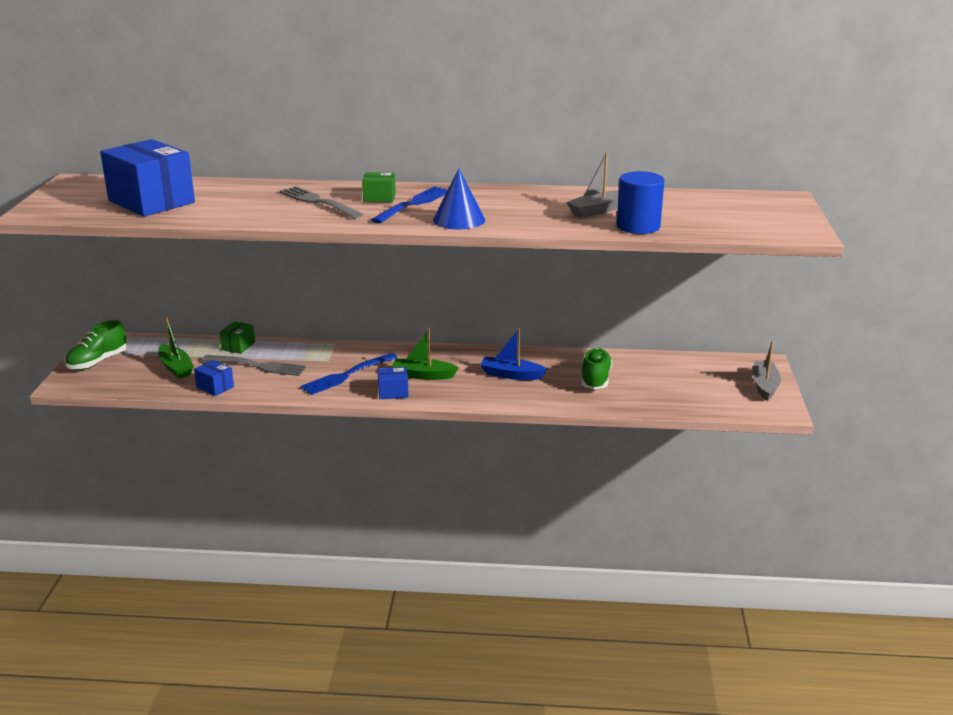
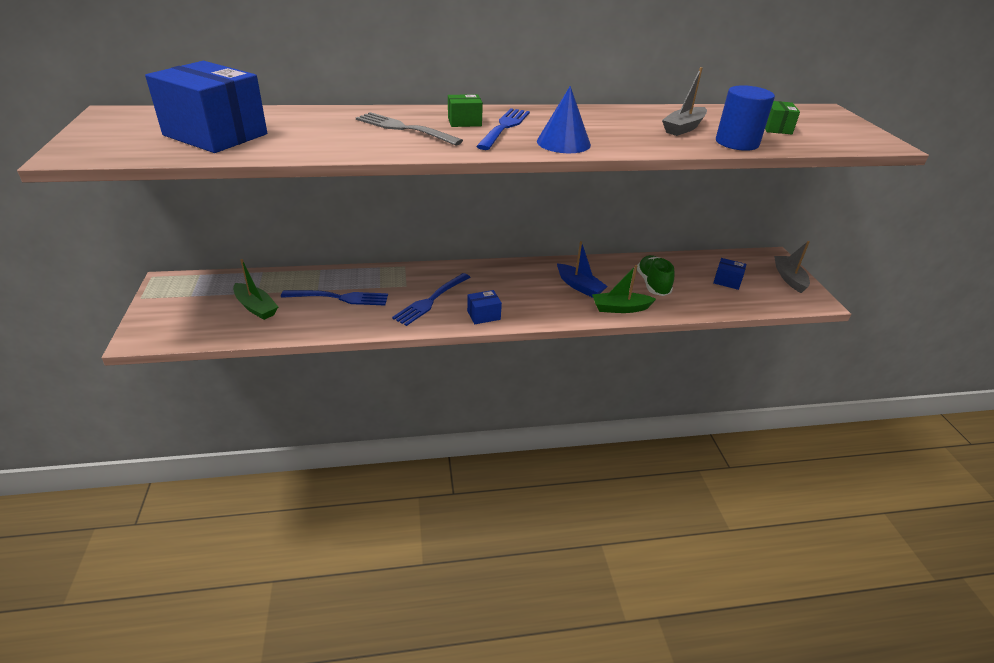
camera: 15 degrees left, 10 degrees up
(98, 362) = (169, 308): green shoe -> none
(215, 387) = (305, 326): blue box -> blue box (727, 281)
(238, 346) = (311, 277): green box -> green box (776, 128)
(257, 366) = (339, 298): grey fork -> blue fork
(423, 375) = (502, 294): green boat -> green boat (620, 308)
(511, 375) = (579, 286): blue boat -> blue boat turned 135 degrees counterclockwise

